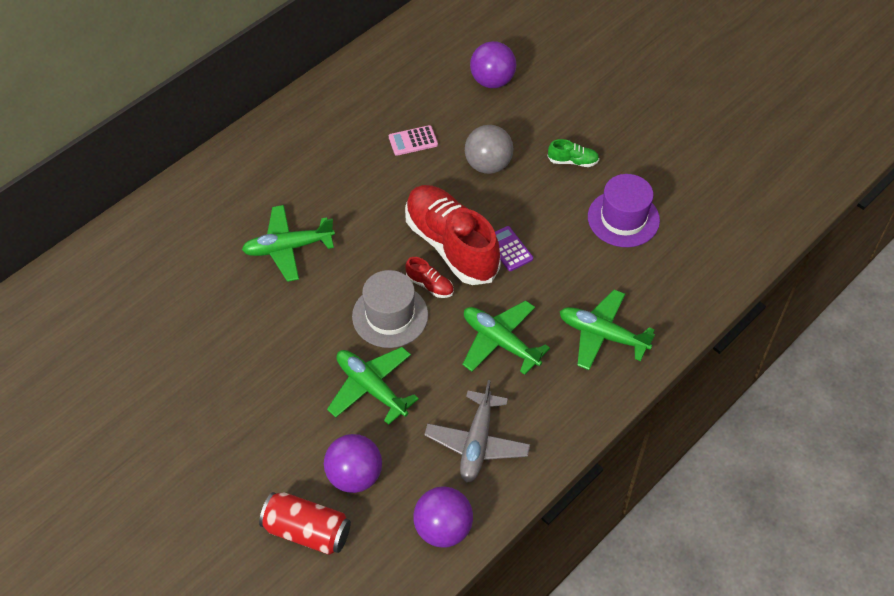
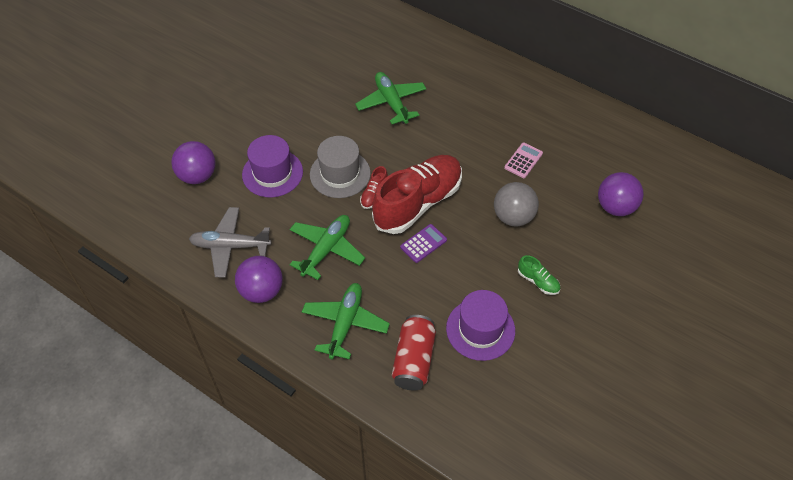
camera: 80 degrees right, 0 degrees up
(307, 531) = (153, 157): red can -> red can (414, 360)
(371, 388) = (272, 173): green plane -> purple hat
(413, 141) = (523, 161): pink calculator -> pink calculator turned 60 degrees clockwise
(443, 528) = (156, 234): purple ball -> purple ball (262, 291)
(573, 161) = (538, 281): green shoe -> green shoe turned 45 degrees counterclockwise

